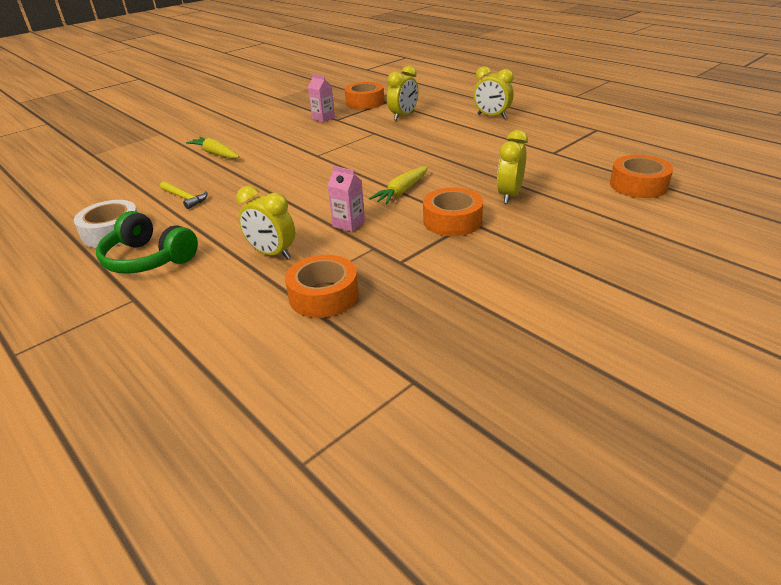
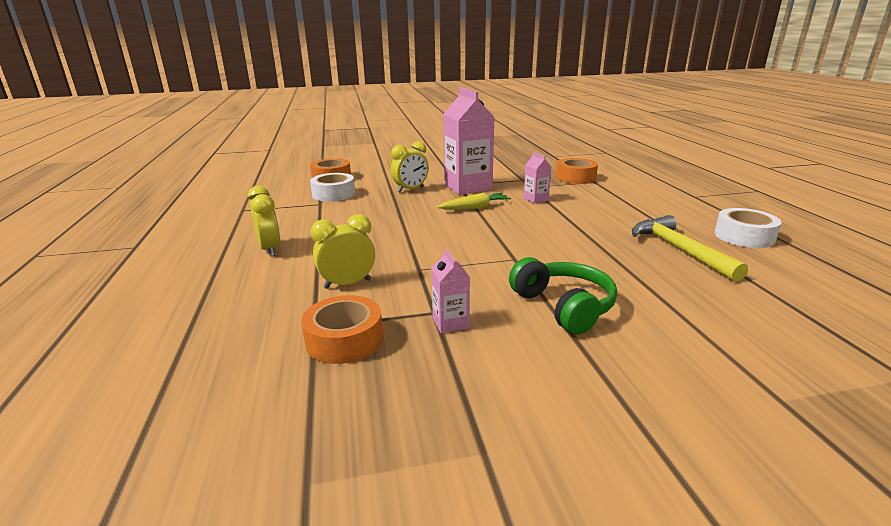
camera: 150 degrees left, 10 degrees down
(148, 259) = (695, 212): green headphones -> green headphones (564, 306)
(184, 198) = (679, 250): yellow hammer -> yellow hammer, size x1.85
(215, 154) = (649, 301): yellow carrot -> none
(272, 253) = (599, 197): yellow clock -> none
(452, 221) = (468, 187): orange tape -> pink carton
(570, 165) = (333, 194): none -> white tape

